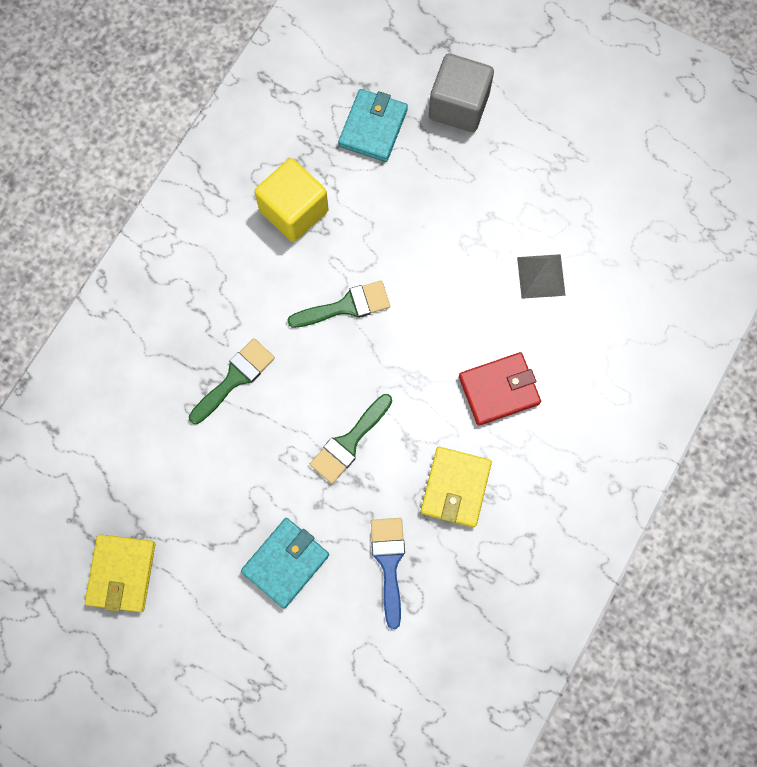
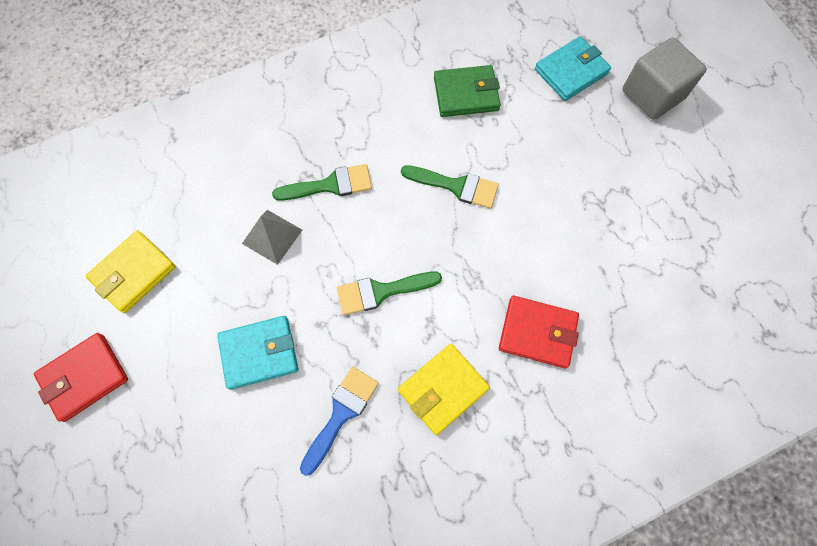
camera: 35 degrees right, 5 degrees down
(153, 685) = (84, 377): none -> red wallet
(294, 211) = (466, 94): yellow cube -> green wallet
(541, 276) = (637, 263): grey pyramid -> grey pyramid (272, 236)

